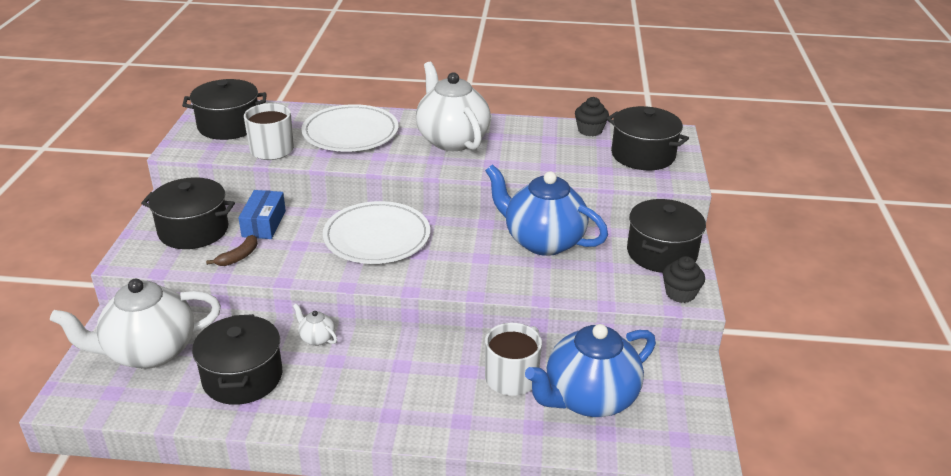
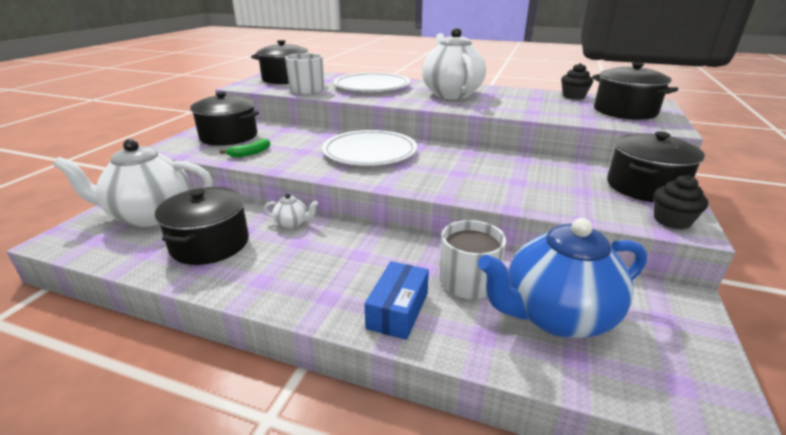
camera: 15 degrees right, 5 degrees down
(238, 257) = (250, 153): brown banana -> green banana
(264, 224) = (284, 137): blue box -> blue box (398, 310)
(316, 338) = (292, 223): white teapot -> white teapot turned 135 degrees clockwise
(542, 241) = (520, 168): blue teapot -> none

